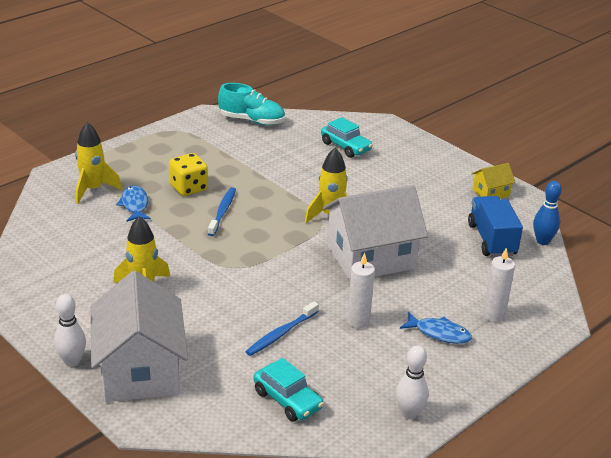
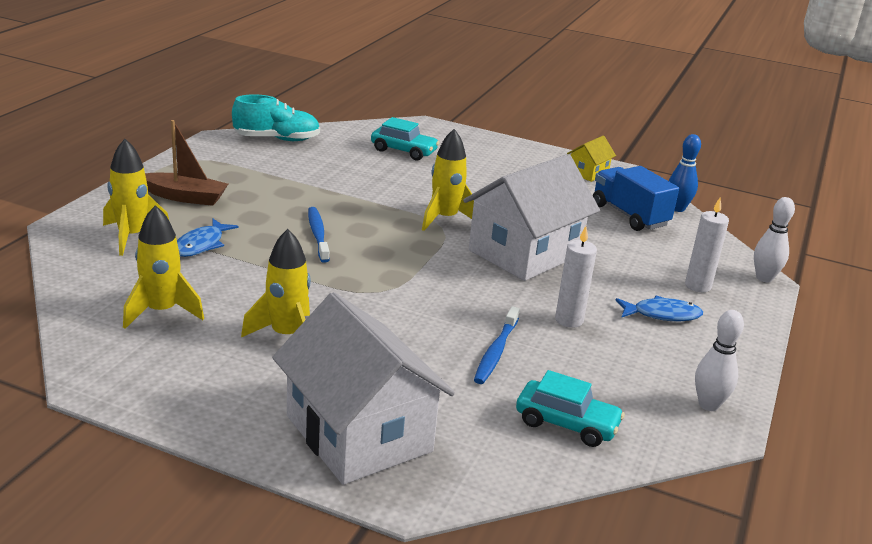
camera: 25 degrees left, 5 degrees down
(72, 361) = (257, 444): white bowling pin -> white bowling pin (764, 278)
(75, 252) = (161, 312): none -> yellow rocket
(135, 205) = (201, 245): blue fish -> blue fish turned 120 degrees counterclockwise
(150, 163) = (185, 197): none -> brown boat
(188, 188) = (256, 216): yellow dice -> none

